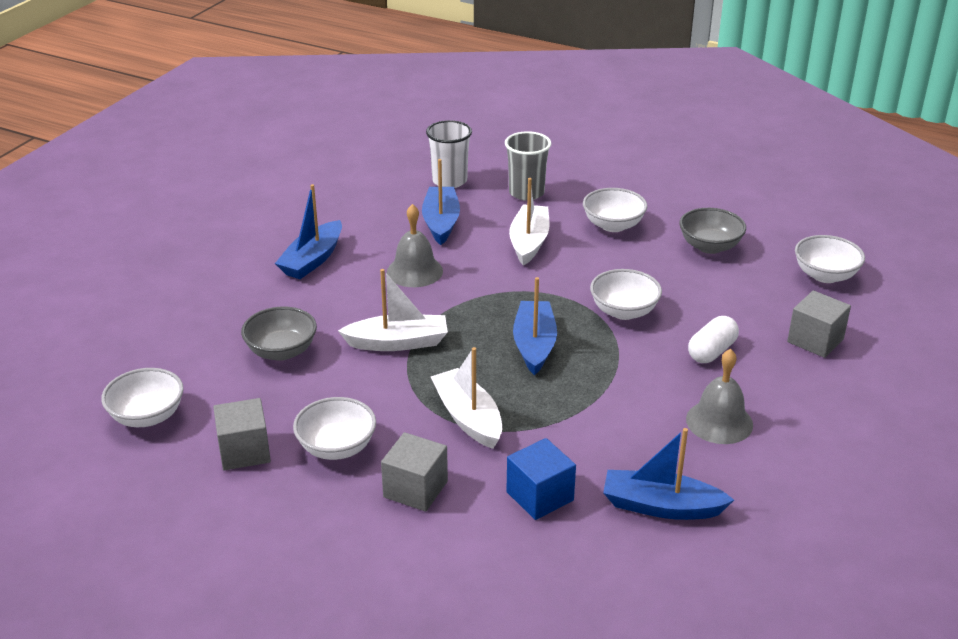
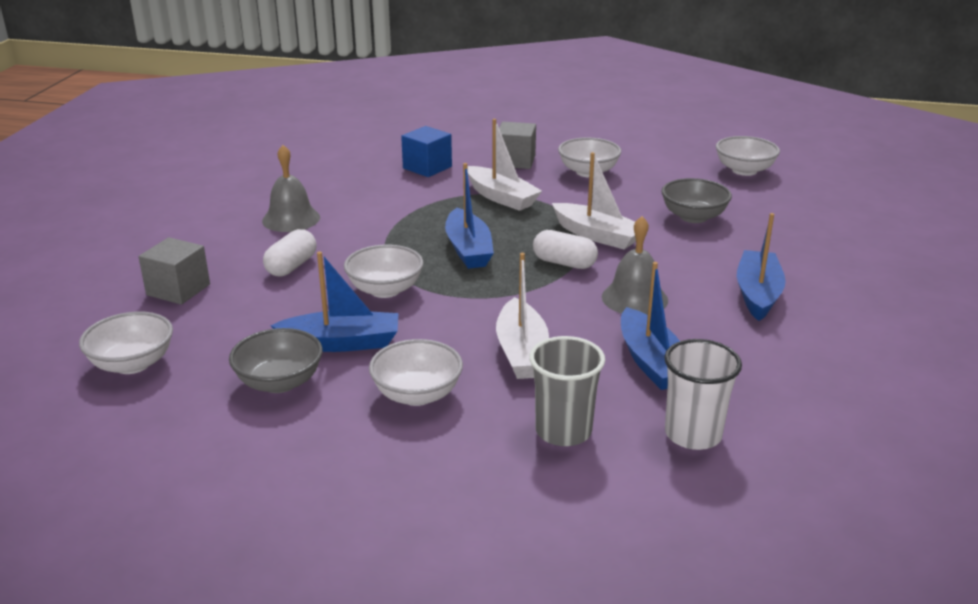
camera: 165 degrees right, 5 degrees down
(244, 451) = (651, 163): grey cube -> none
(398, 342) = (597, 235): white boat -> white boat turned 120 degrees counterclockwise
(451, 315) = (564, 263): none -> white capsule
(661, 506) = (340, 172): blue boat -> blue boat (342, 343)

